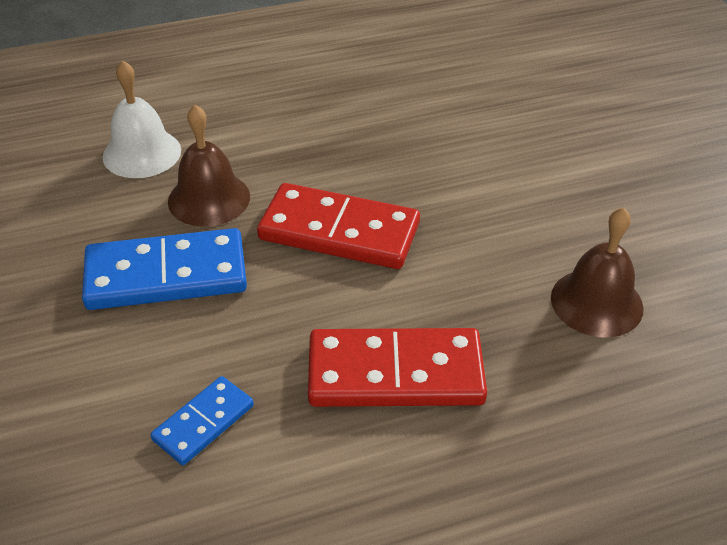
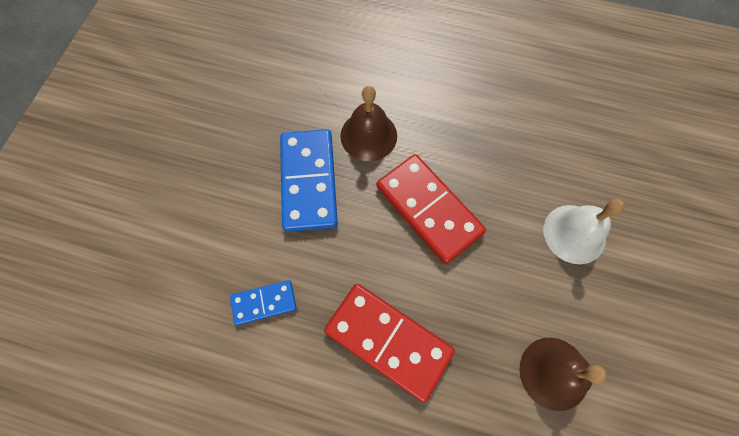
camera: 35 degrees right, 25 degrees up
(142, 153) = (353, 75): white bell -> white bell (574, 234)
(166, 274) = (309, 181): blue domino -> blue domino turned 60 degrees clockwise

